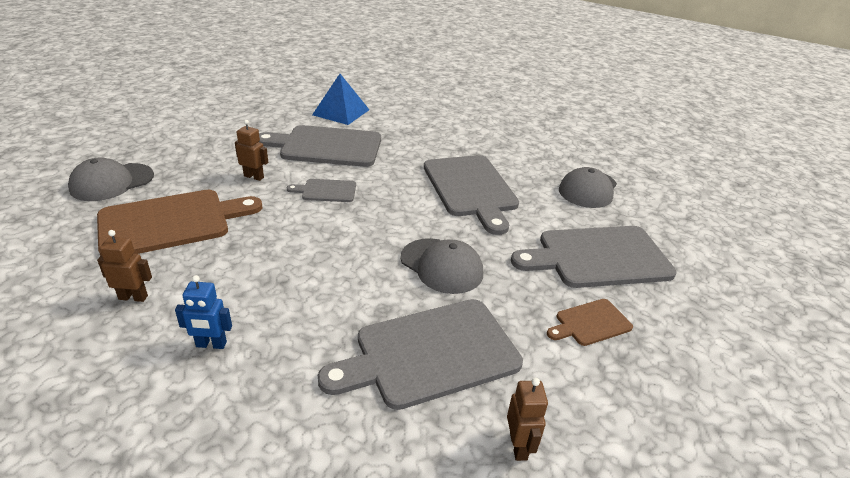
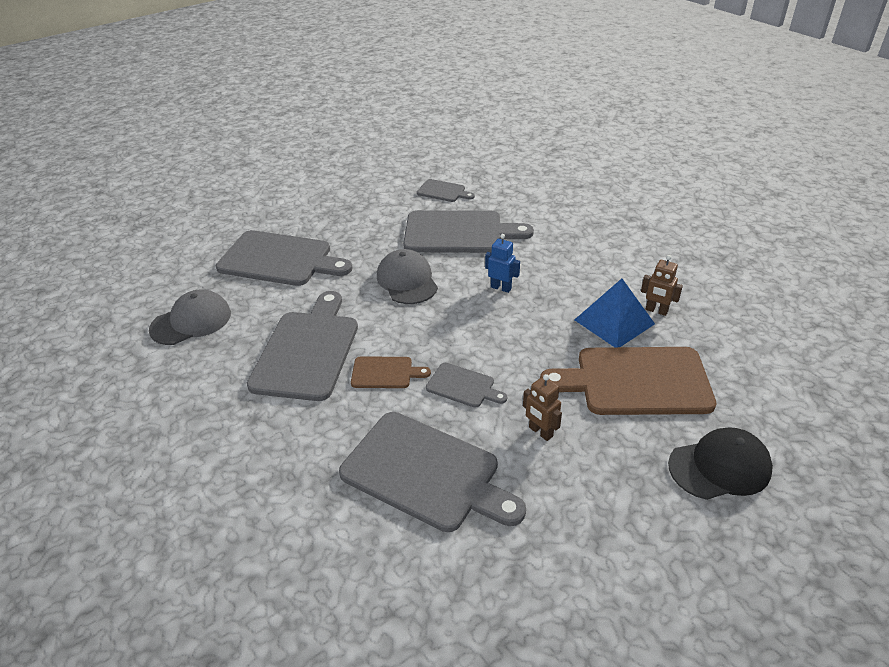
camera: 150 degrees left, 5 degrees up
(112, 182) = (720, 467): grey cap -> black cap
(211, 345) = (596, 266): blue robot -> blue robot (501, 288)
(341, 112) = (355, 573): blue pyramid -> blue pyramid (614, 321)
(519, 446) = (443, 191): brown robot -> grey cutting board
(590, 323) = (343, 225): brown cutting board -> brown cutting board (385, 372)

